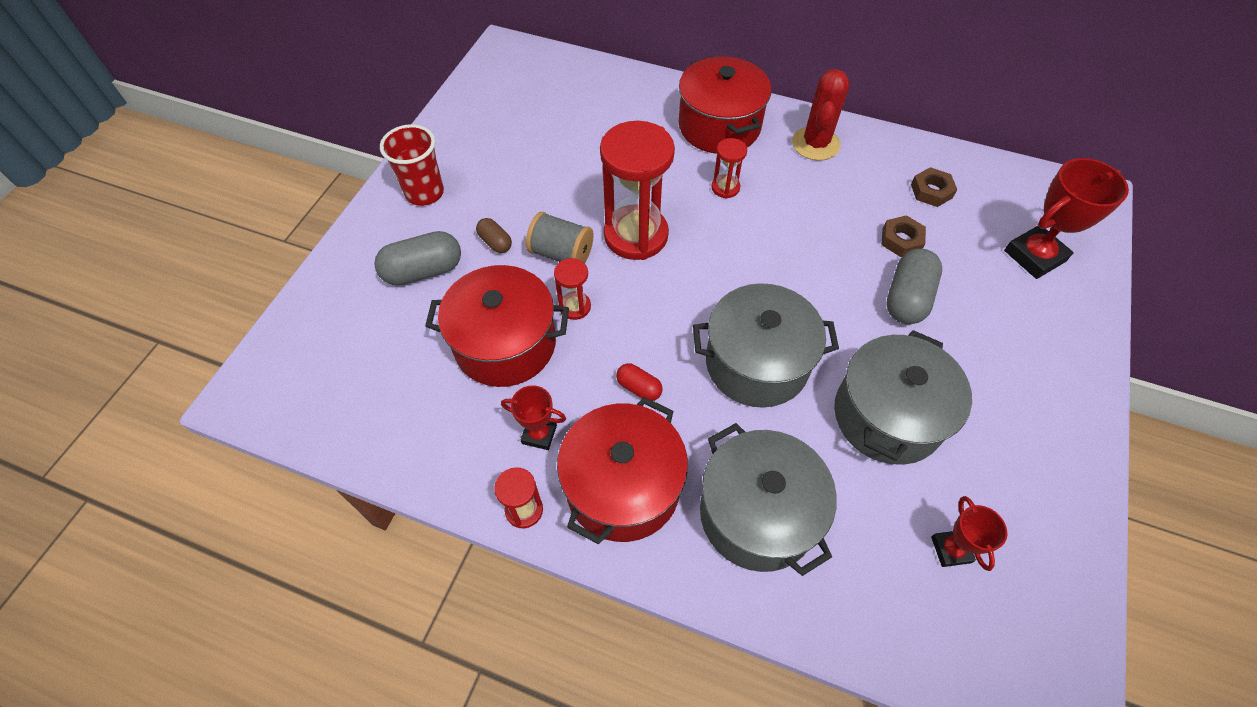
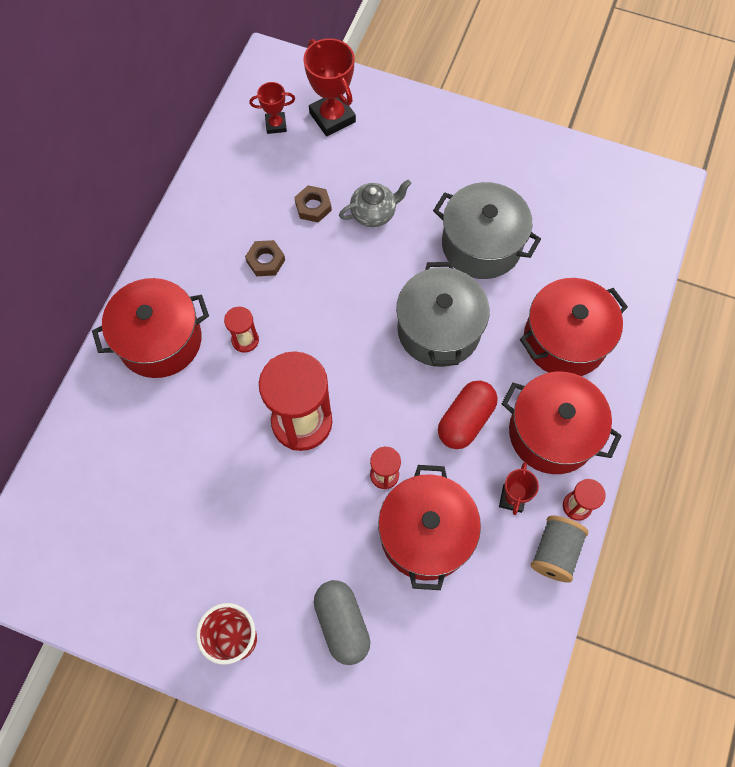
camera: 90 degrees left, 10 degrees up
(495, 242) = (307, 555): brown capsule -> none
(561, 253) = (322, 490): grey spool -> grey spool (555, 552)
(639, 388) = (465, 420): red capsule -> red capsule, size x1.84
(757, 514) = (565, 340): grey pot -> red pot
(815, 144) = (192, 257): red cactus -> none
(907, 298) = (374, 213): grey capsule -> grey teapot
(931, 191) = (258, 174): brown nut -> brown nut (265, 261)
(950, 549) = (578, 224): red trophy -> red trophy (276, 125)

